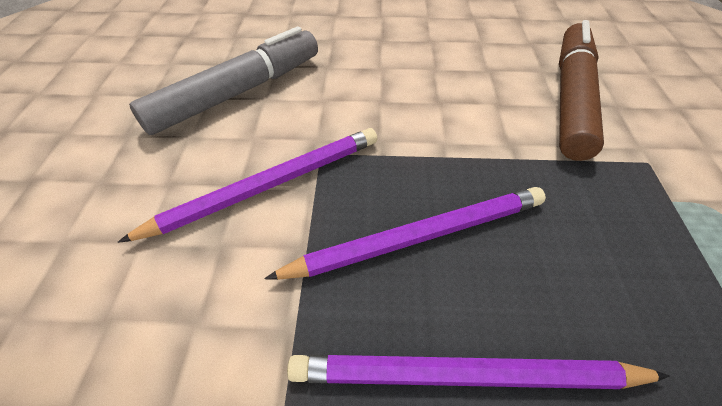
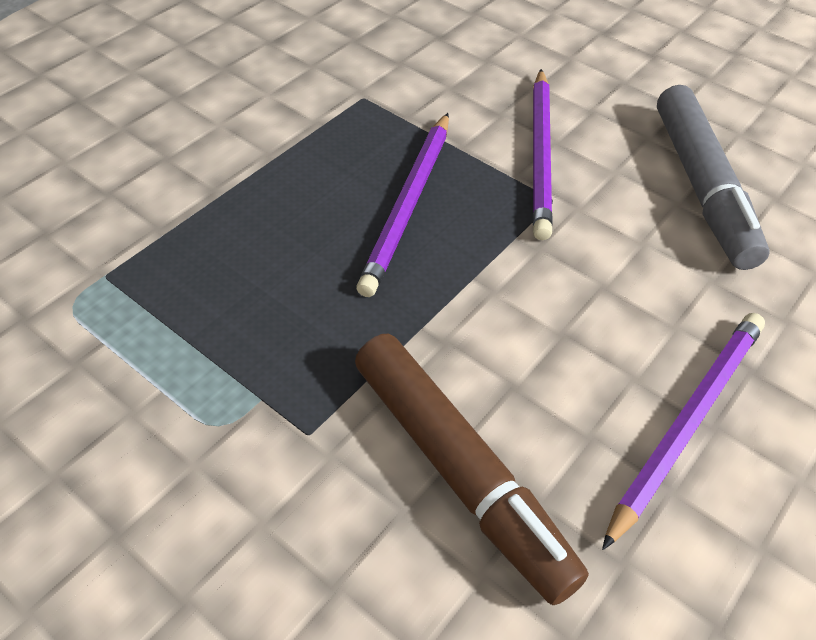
camera: 125 degrees right, 0 degrees up
(465, 376) = (300, 165): purple pencil -> purple pencil (686, 422)

